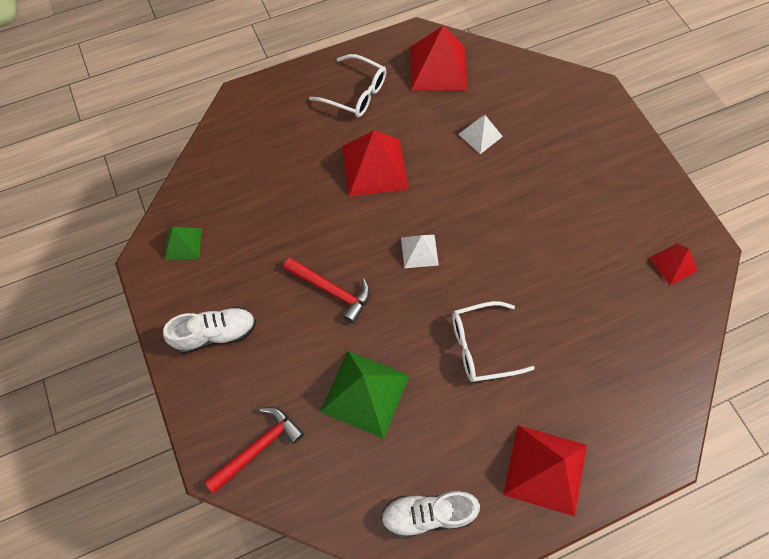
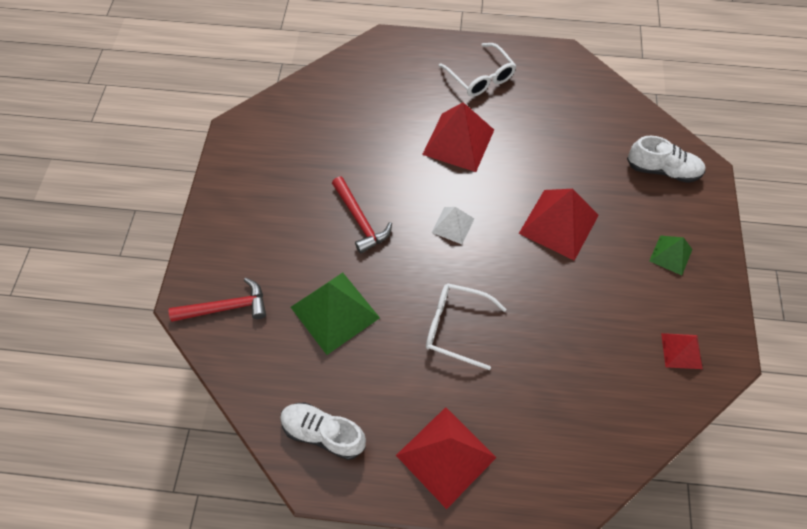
camera: 30 degrees right, 5 degrees down
(183, 243) = (269, 129): green pyramid -> green pyramid (671, 255)
(215, 334) = (249, 207): white shoe -> white shoe (662, 170)
(438, 68) = (566, 88): red pyramid -> red pyramid (558, 224)
(480, 135) = (568, 158): white pyramid -> none

